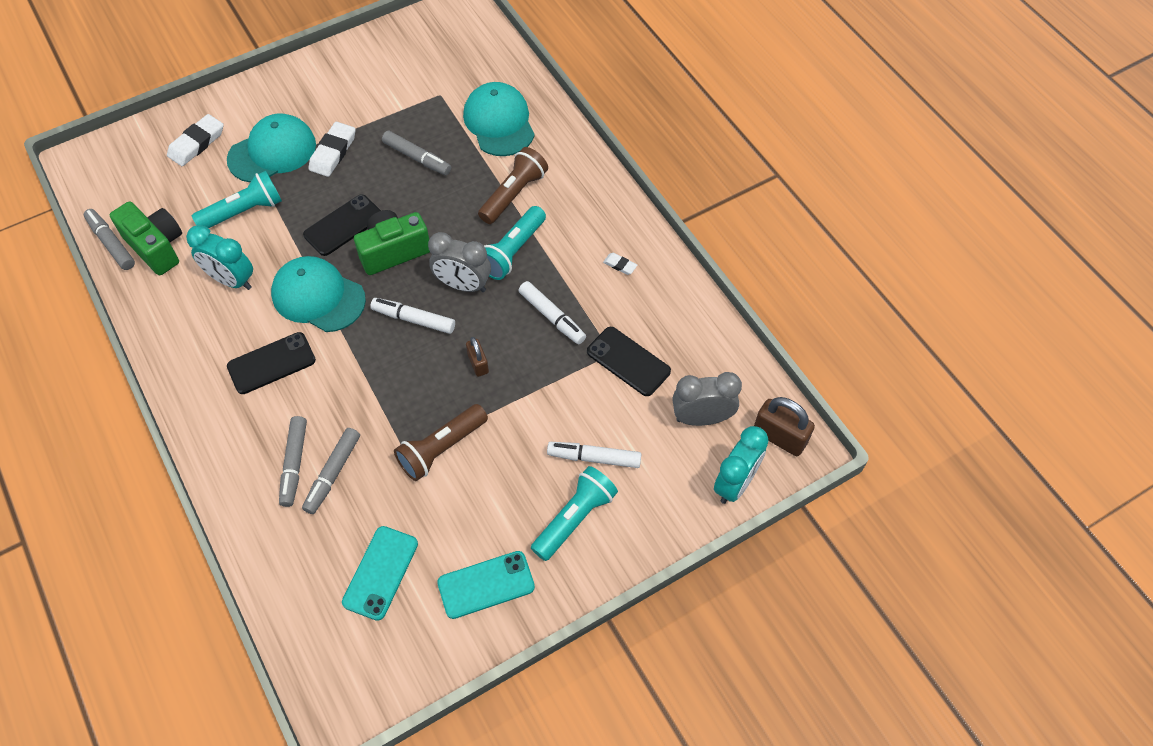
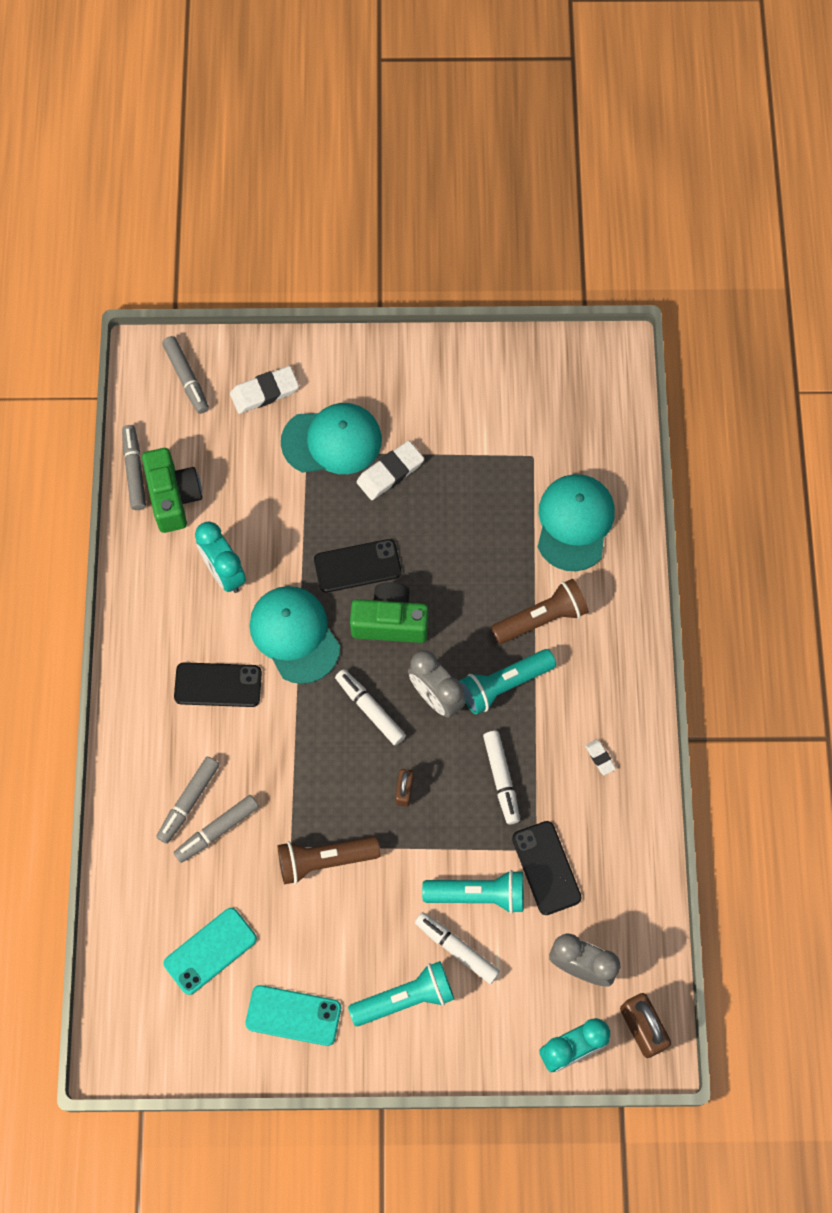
camera: 30 degrees right, 10 degrees up
(244, 211) = (272, 498): turquoise flashlight -> turquoise flashlight (478, 894)
(417, 158) = (469, 523): grey marker -> grey marker (186, 378)

